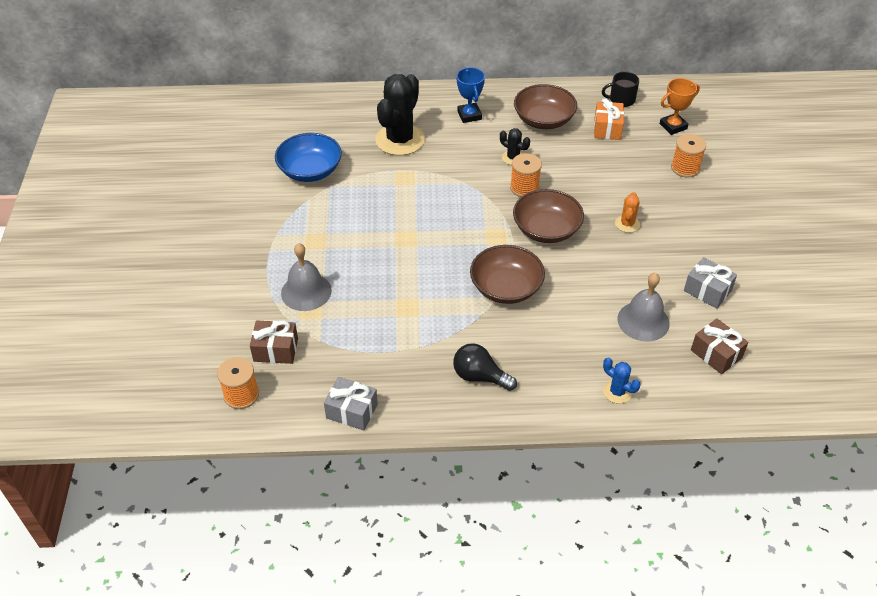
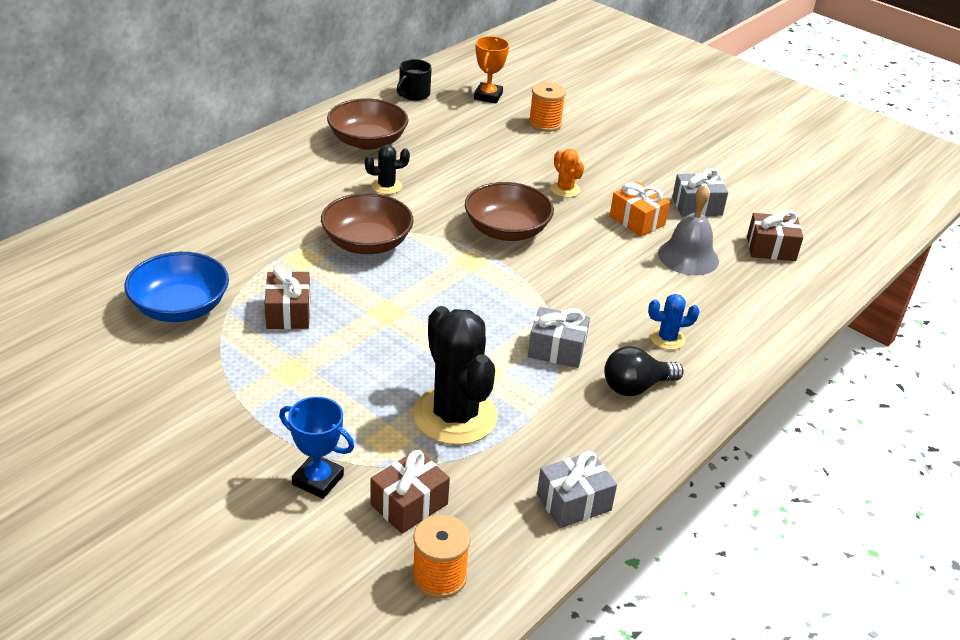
camera: 50 degrees left, 10 degrees down
(306, 291) = (356, 426): grey bell -> none
(356, 206) = (288, 313): none -> brown gift
(400, 140) = (244, 226): black cactus -> black cactus (455, 416)
(467, 323) = (557, 349): none -> grey gift
(469, 115) = (287, 170): blue trophy -> blue trophy (318, 480)
(506, 288) = (545, 298): brown bowl -> brown bowl (367, 243)
(524, 188) = (435, 206): orange spool -> none
(607, 128) = (436, 122): orange gift -> orange gift (637, 220)
(617, 392) = (752, 323): blue cactus -> blue cactus (667, 339)

